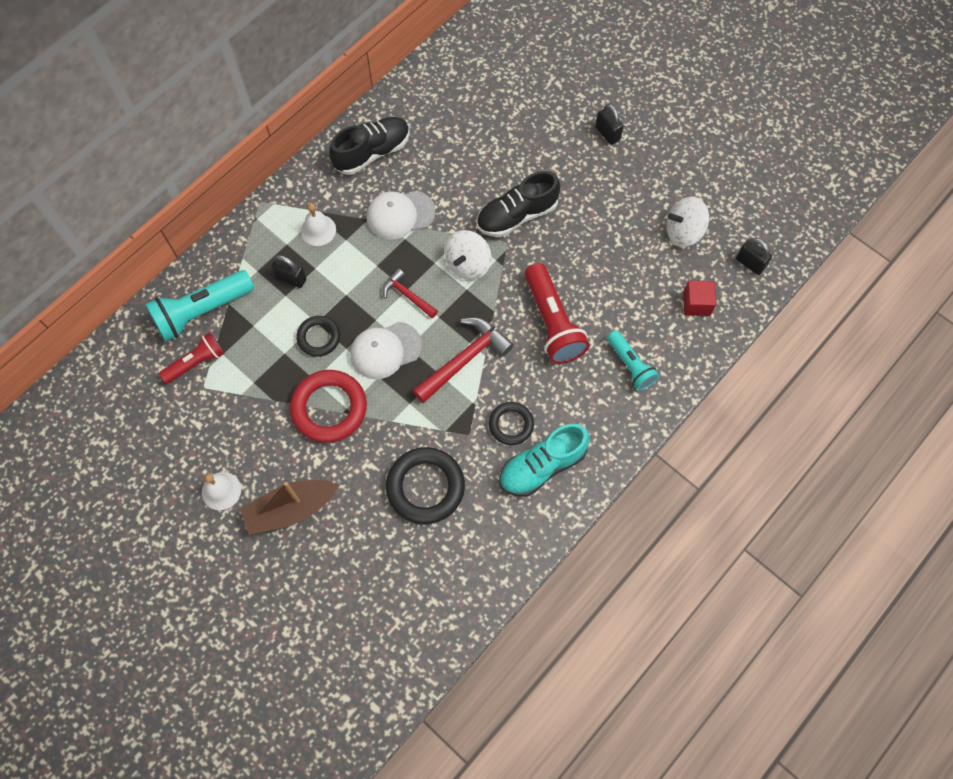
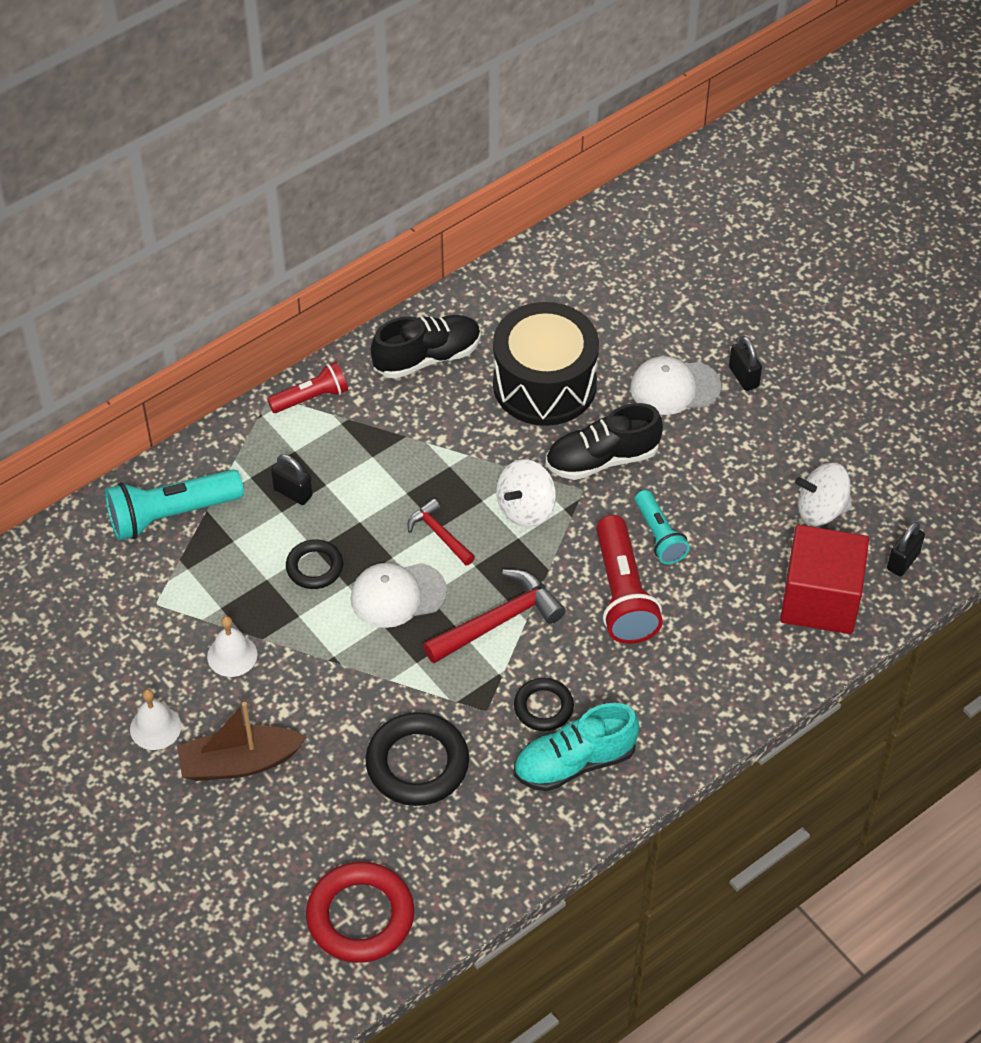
camera: 10 degrees right, 15 degrees down
(196, 362) = (152, 573): red flashlight -> red flashlight (311, 397)
(318, 230) = (339, 440): white bell -> white bell (232, 655)
(329, 408) = (311, 652): red ring -> red ring (360, 916)
(400, 215) = (449, 437): white cap -> white cap (674, 387)
(463, 161) = (544, 384): none -> black drum
(630, 365) = (716, 660): turquoise flashlight -> turquoise flashlight (659, 536)
(696, 304) = (820, 599): red cube -> red cube, size x2.05
(750, 263) = (903, 561): black padlock -> black padlock turned 75 degrees clockwise

